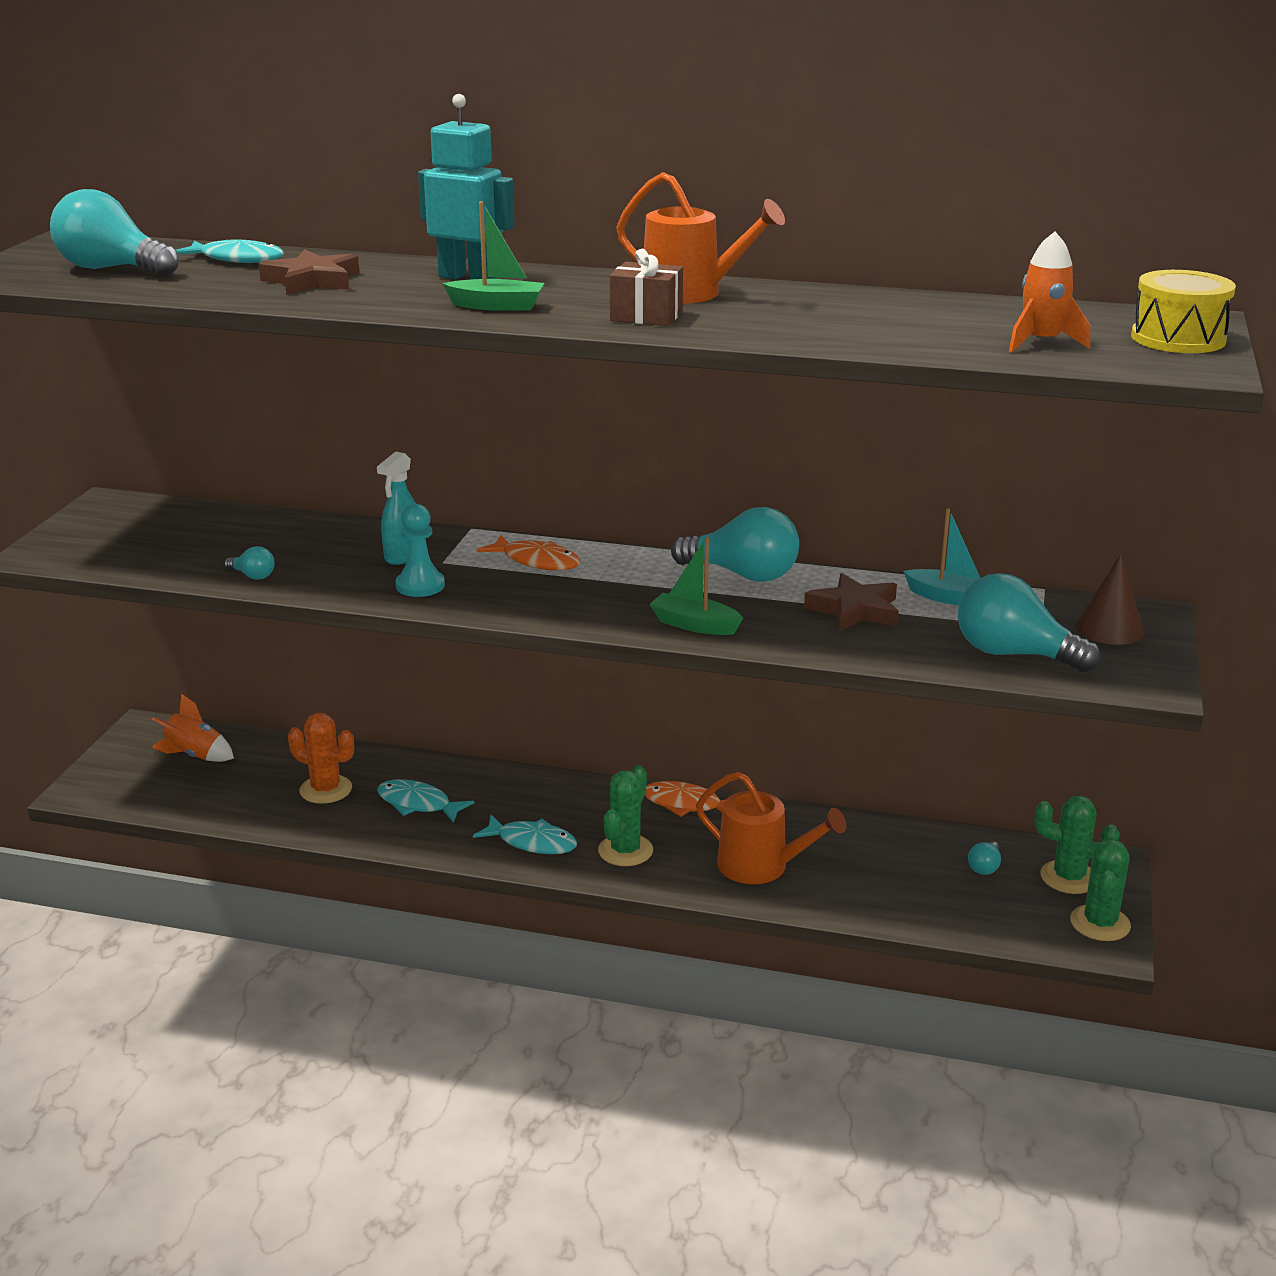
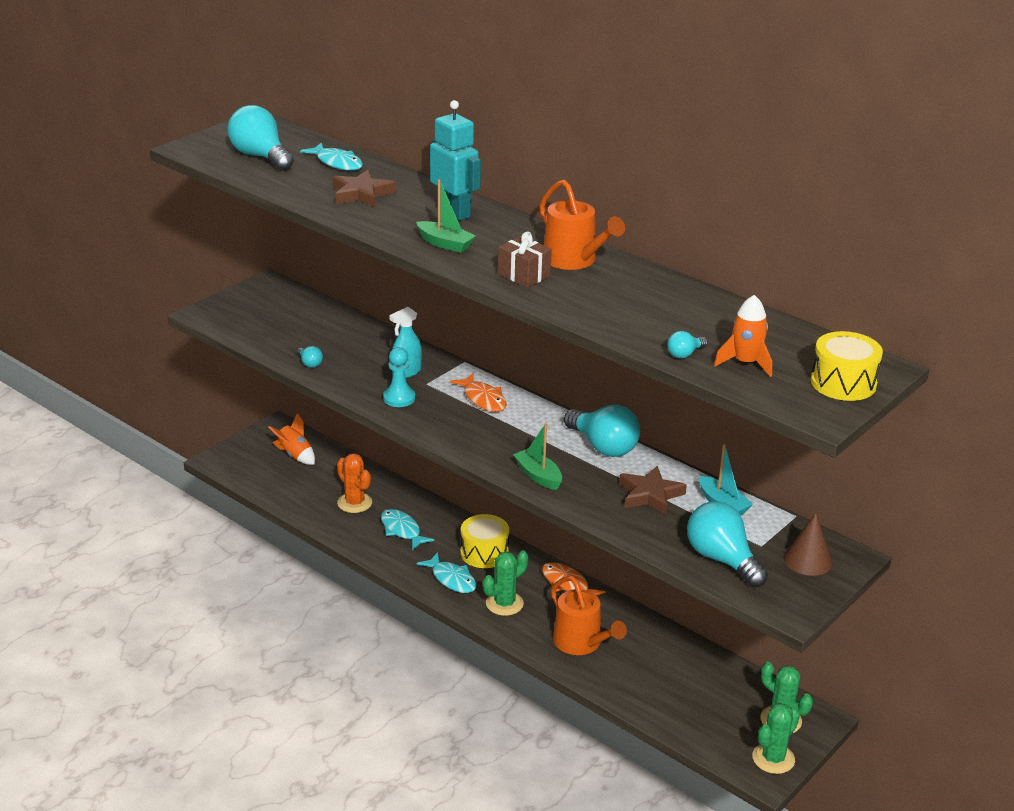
camera: 25 degrees right, 5 degrees up
(550, 799) = (484, 553): none -> yellow drum
(985, 867) = (729, 693): turquoise light bulb -> turquoise light bulb (685, 354)

